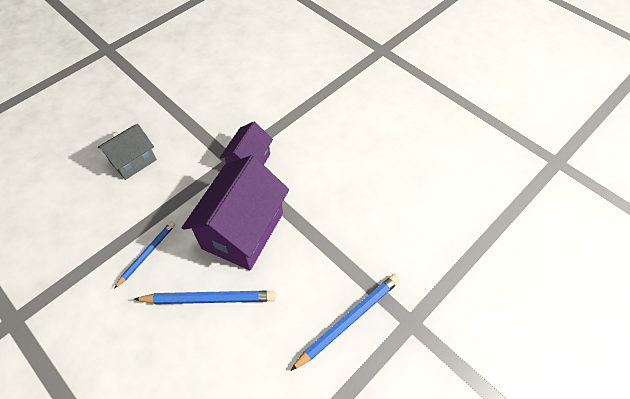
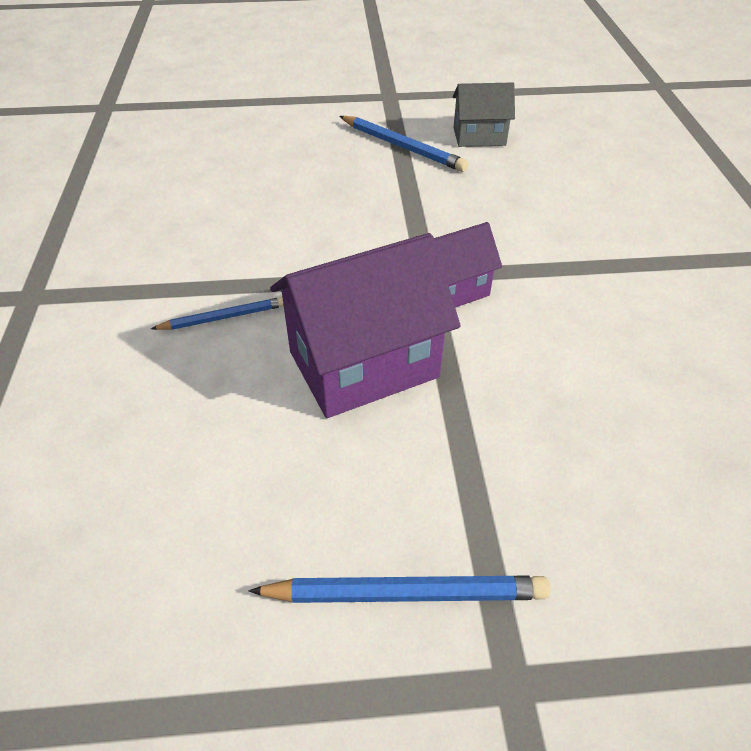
camera: 40 degrees right, 10 degrees down
(133, 161) = (308, 214): grey house -> grey house (479, 137)
(209, 299) = (241, 416): blue pencil -> blue pencil (403, 147)

